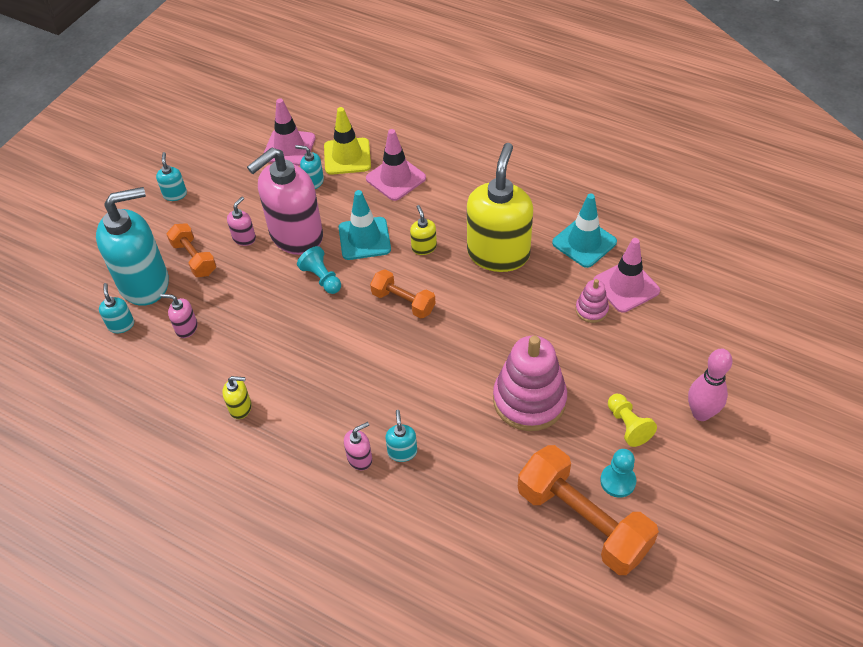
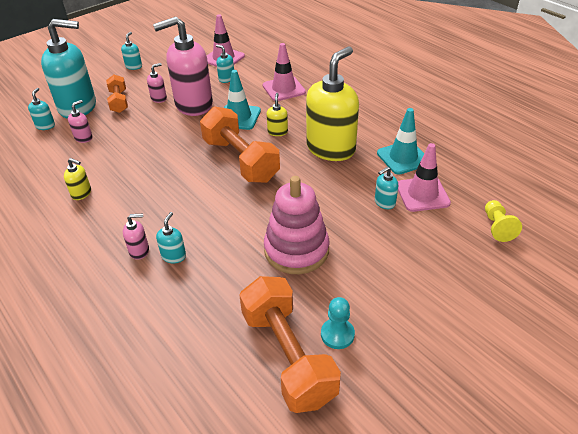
camera: 20 degrees right, 10 degrees down
(186, 328) = (83, 138): pink soap dispenser -> pink soap dispenser turned 90 degrees clockwise
(322, 278) = (193, 132): turquoise pawn -> none
(347, 156) = (258, 70): yellow traffic cone -> none
(403, 302) = (241, 160): orange dumbbell -> orange dumbbell, size x1.84
(591, 310) = (384, 202): pink stacking toy -> turquoise soap dispenser
(628, 425) = (370, 294): yellow pawn -> yellow pawn (497, 227)
(701, 413) = (443, 304): pink bowling pin -> none

